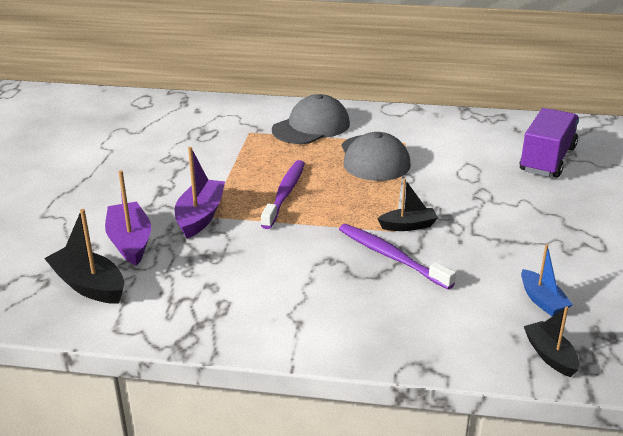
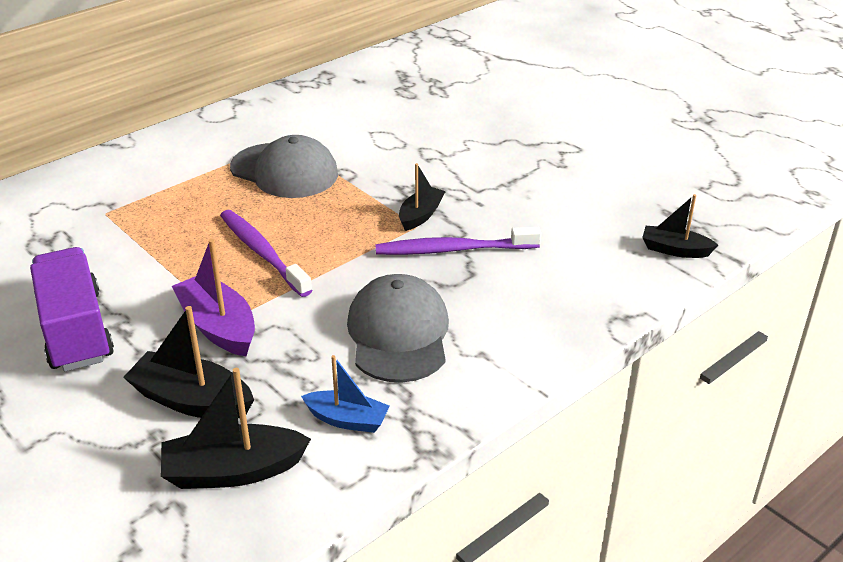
camera: 50 degrees left, 5 degrees up
(130, 242) = (191, 400): purple boat -> black boat
(311, 127) = (165, 172): grey cap -> grey cap (398, 334)
(542, 300) = (607, 213): blue boat -> blue boat (347, 420)
(547, 159) = (427, 96): purple truck -> purple truck (76, 331)

